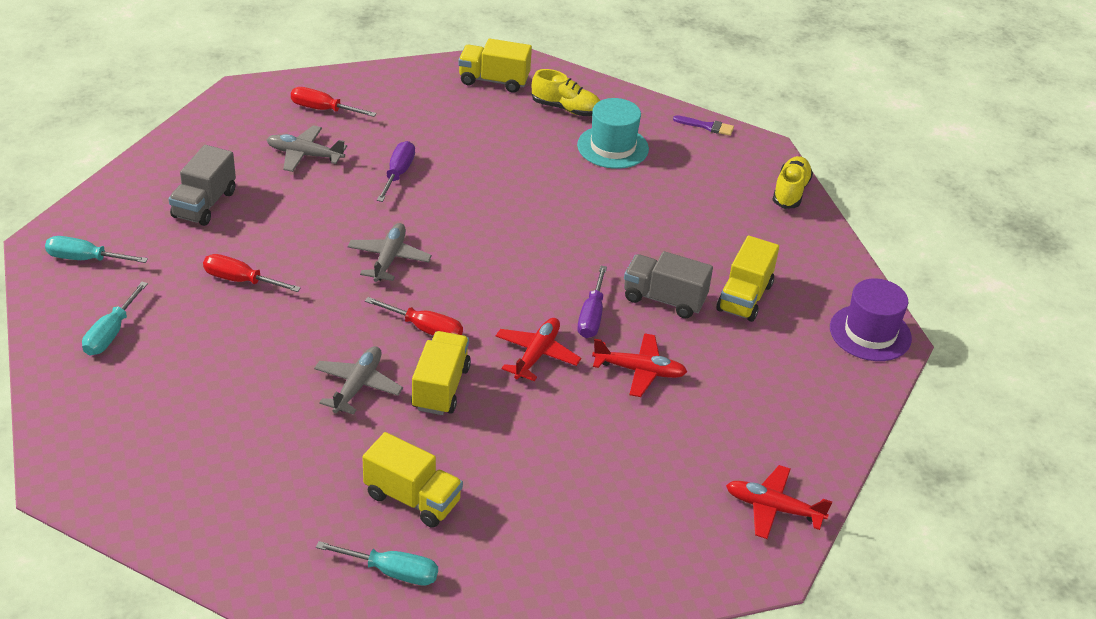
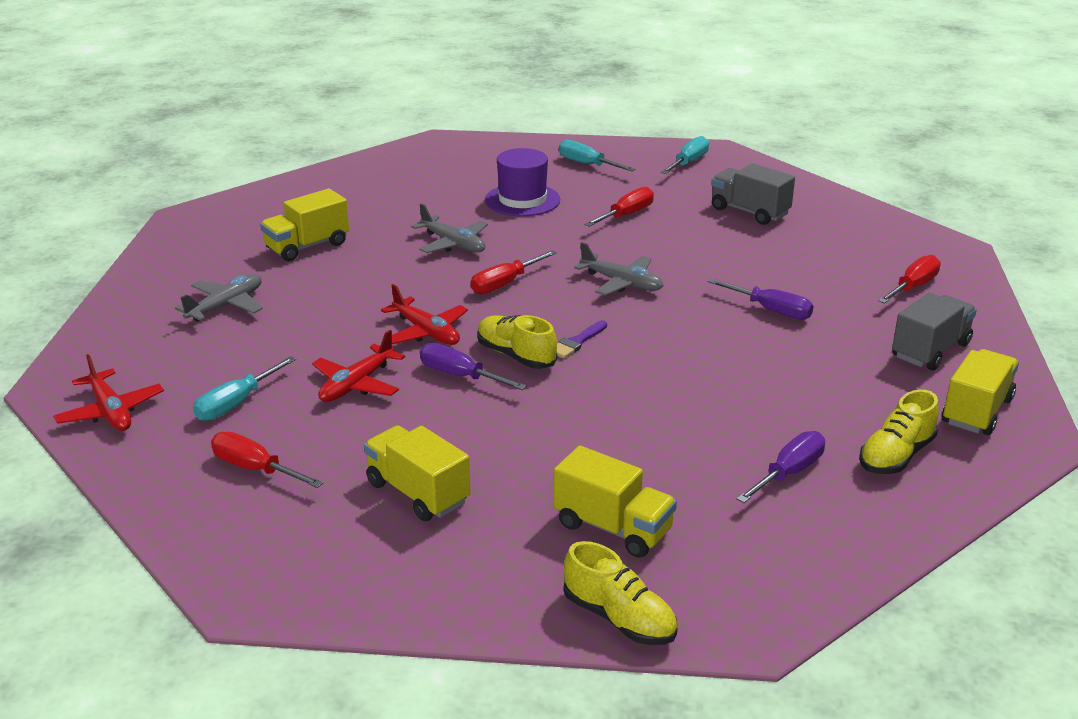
camera: 115 degrees right, 10 degrees down
(304, 155) = (822, 265): grey plane -> grey plane (226, 306)
(392, 572) = (246, 228): turquoise screwdriver -> turquoise screwdriver (236, 403)
(440, 388) = (421, 278): yellow truck -> yellow truck (613, 528)
(544, 293) = (516, 355): none -> yellow shoe
(612, 147) = (788, 473): turquoise hat -> purple screwdriver
(664, 299) = (455, 430): grey truck -> grey truck (930, 350)
(707, 126) = (826, 583): purple brush -> purple brush (577, 342)
(773, 508) = (111, 411): red plane -> red plane turned 105 degrees clockwise
(778, 387) = (255, 469): none -> red screwdriver
(870, 333) = (277, 581): purple hat -> purple hat (522, 200)

